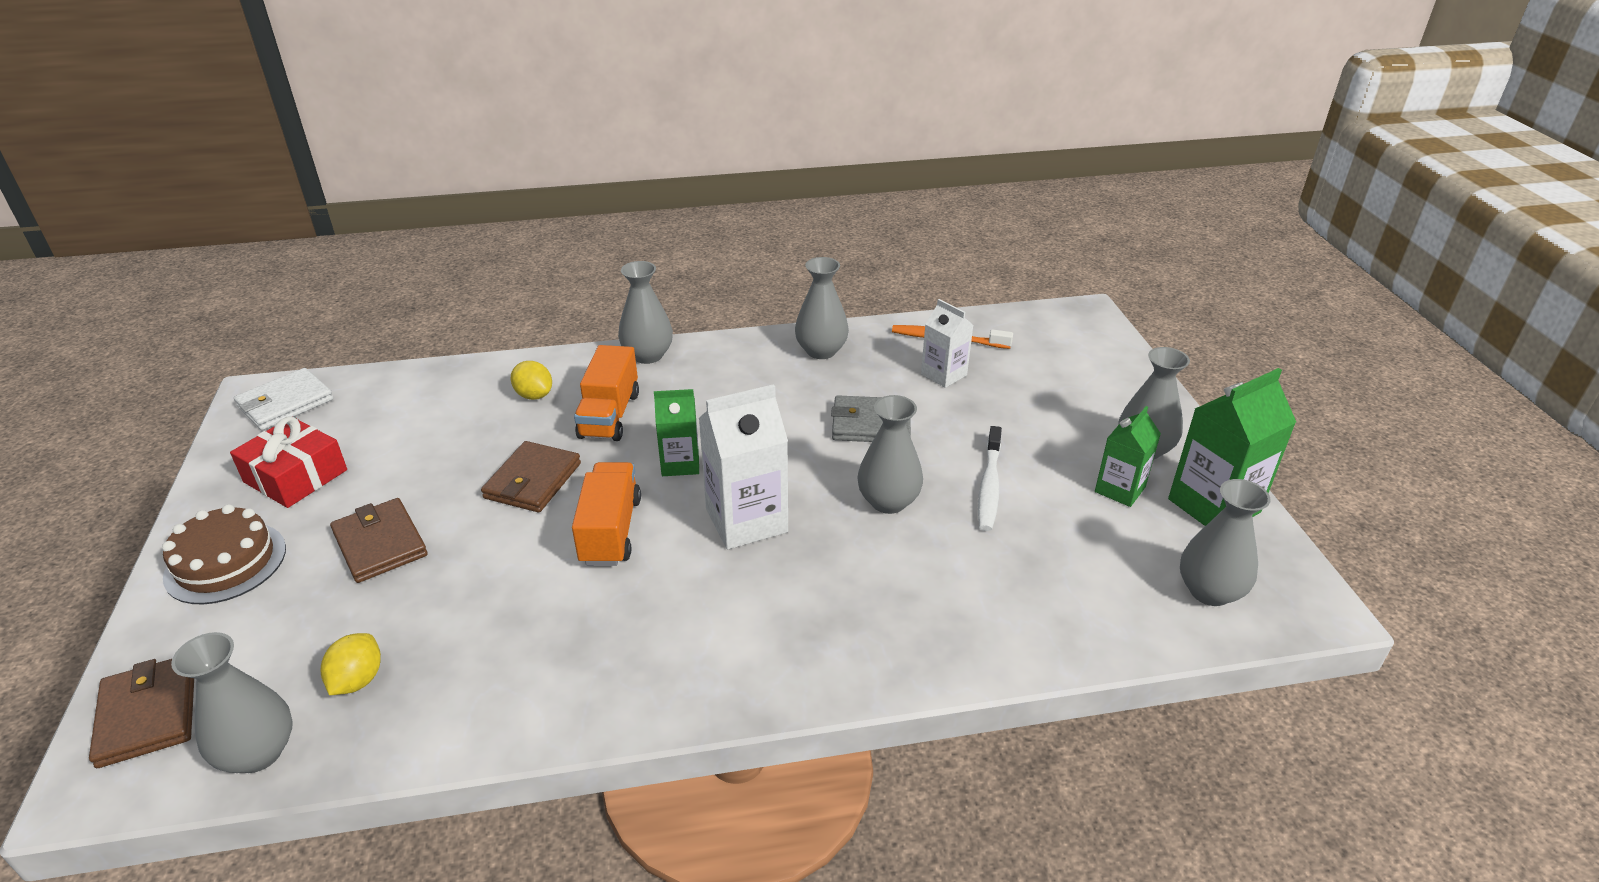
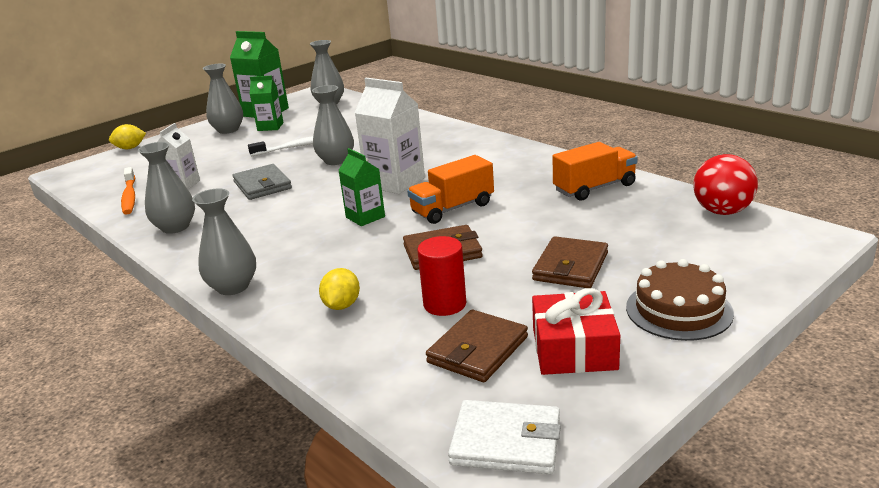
camera: 120 degrees left, 10 degrees down
(148, 714) = (775, 251): brown wallet -> brown wallet (478, 350)
(258, 753) = (722, 211): grey vase -> red ball
(358, 680) = (650, 214): yellow lemon -> yellow lemon (130, 148)
(451, 443) = (445, 304): none -> red cylinder
(609, 415) = (336, 262): orange truck -> orange truck (594, 188)

